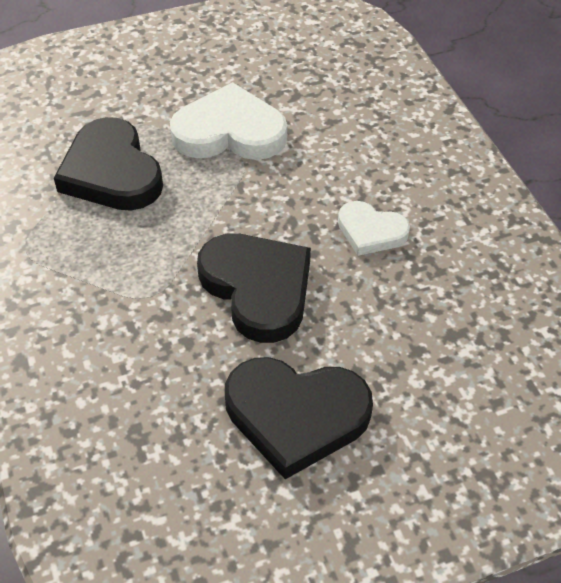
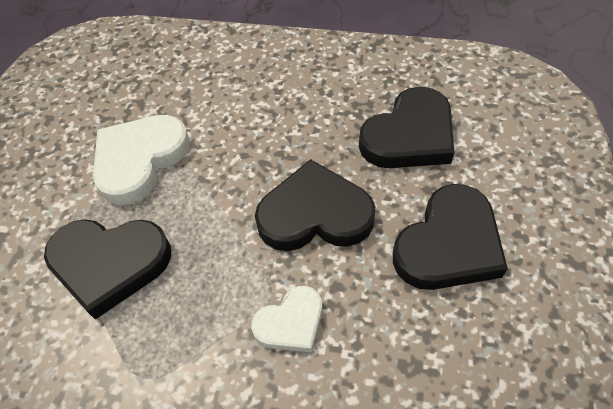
camera: 55 degrees left, 5 degrees up
(371, 231) = (308, 122): white heart -> white heart (291, 322)
(420, 325) = (409, 135): none -> black heart

